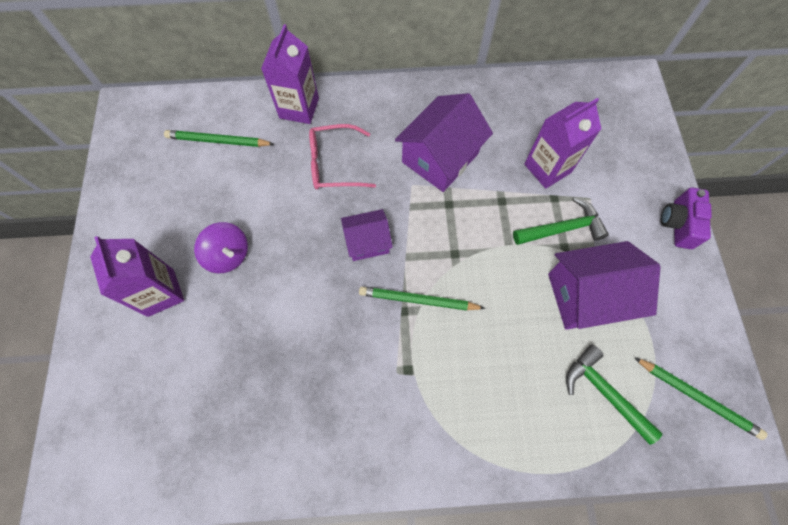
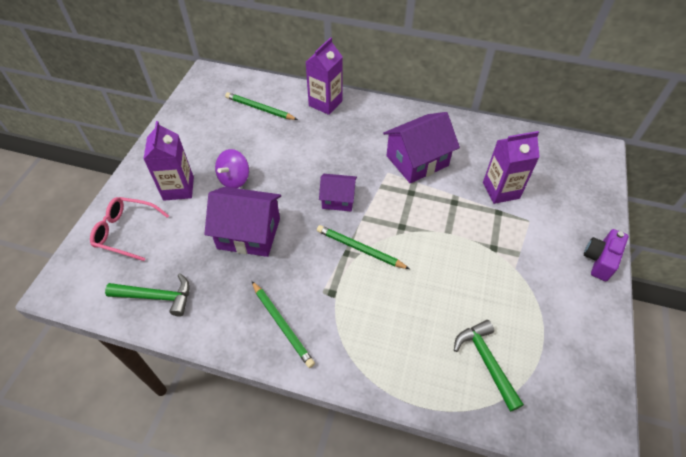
camera: 20 degrees right, 15 degrees down
(228, 255) = (234, 179): purple spinning top -> purple spinning top turned 60 degrees clockwise
(334, 164) = (335, 144): pink glasses -> pink glasses (126, 232)
(562, 228) = (497, 235): green hammer -> green hammer (156, 297)
(587, 295) = (499, 287): purple house -> purple house (249, 233)
(697, 397) = (569, 394): green pencil -> green pencil (282, 325)

